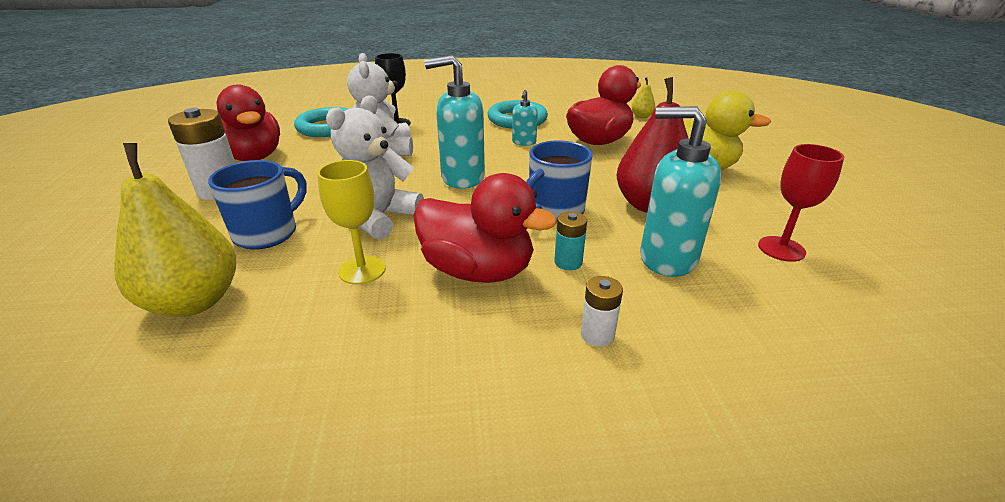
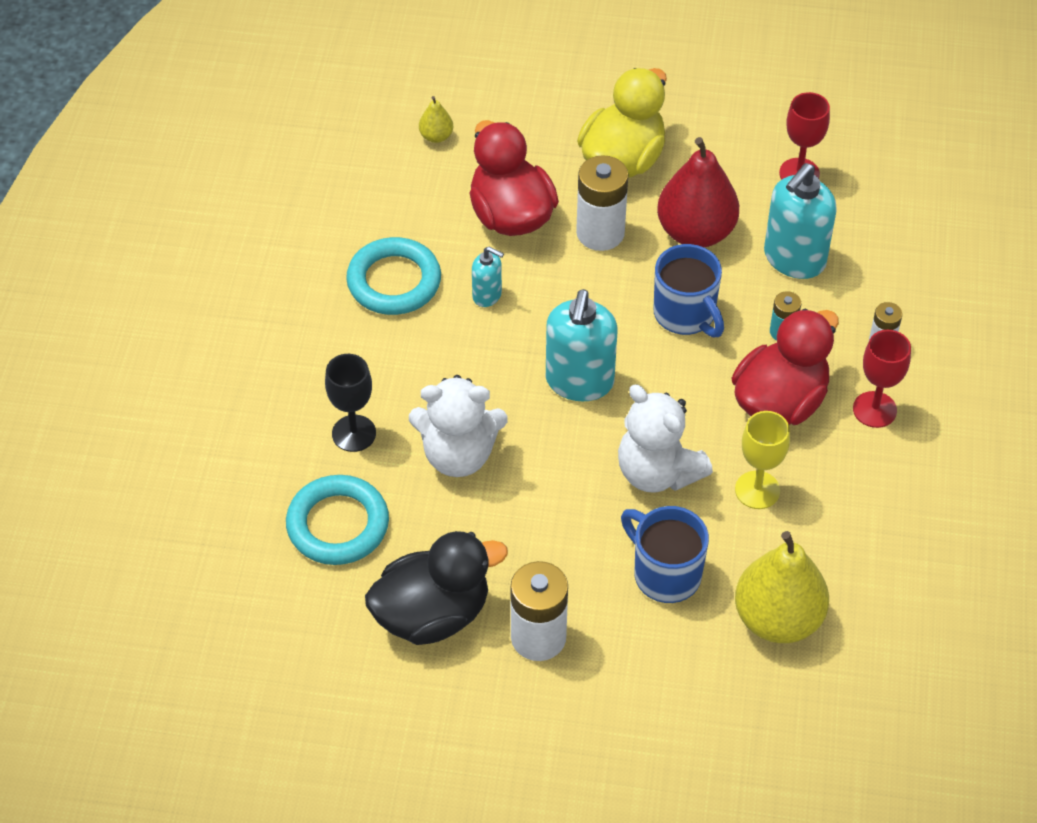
camera: 75 degrees left, 20 degrees up
(253, 157) = (432, 614): red duck -> black duck
(491, 340) = (874, 409): none -> red goblet
(611, 169) = (600, 233): none -> white battery

